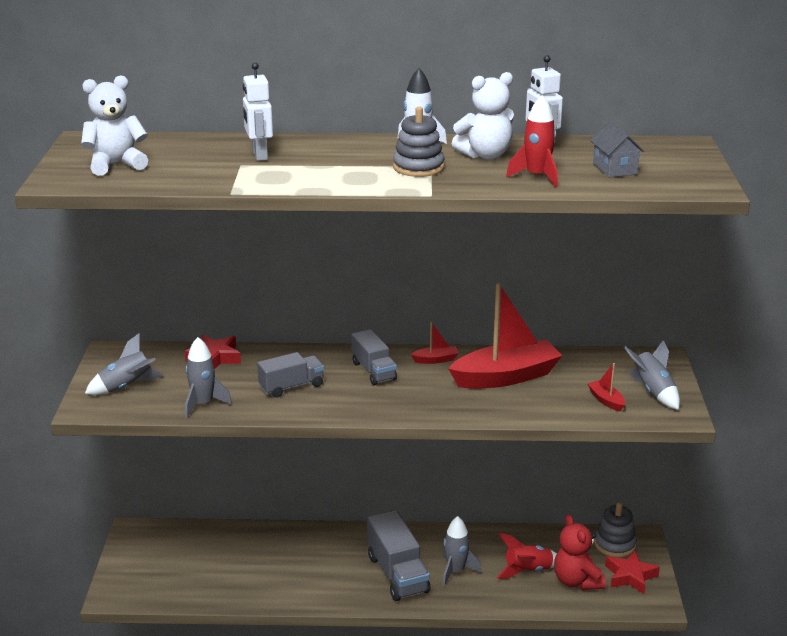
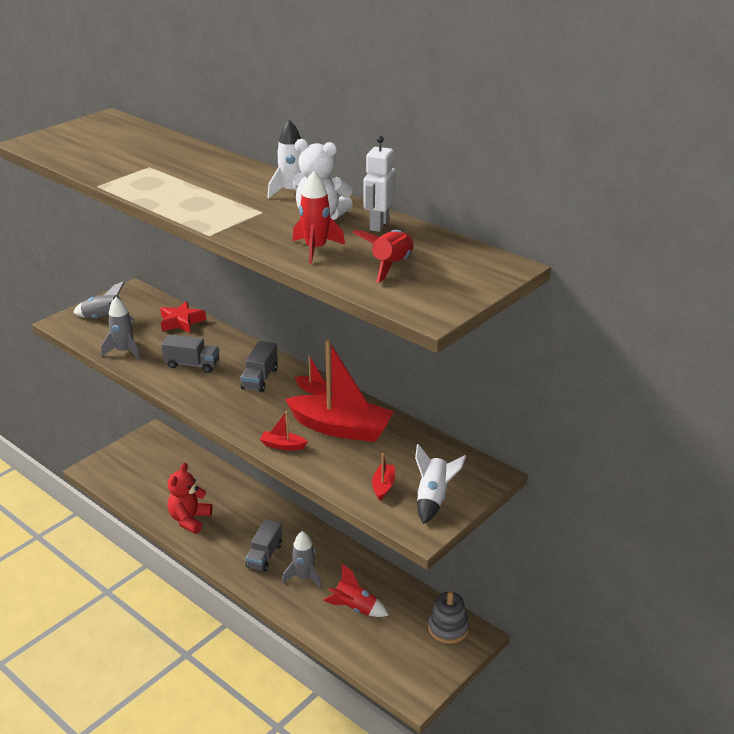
camera: 40 degrees right, 5 degrees up
(116, 165) = (83, 142): white teddy bear -> none
(259, 155) = (176, 163): white robot -> none
(397, 574) = (264, 555): grey truck -> grey truck, size x0.64
(418, 167) = (252, 210): grey stacking toy -> none
(483, 410) = (283, 445): none -> red boat
(577, 581) = (379, 638): red teddy bear -> red teddy bear (189, 519)
(615, 169) = (391, 265): grey house -> red rocket
(630, 576) = (425, 660): red star -> none
(653, 391) = (433, 498): grey rocket -> white rocket

